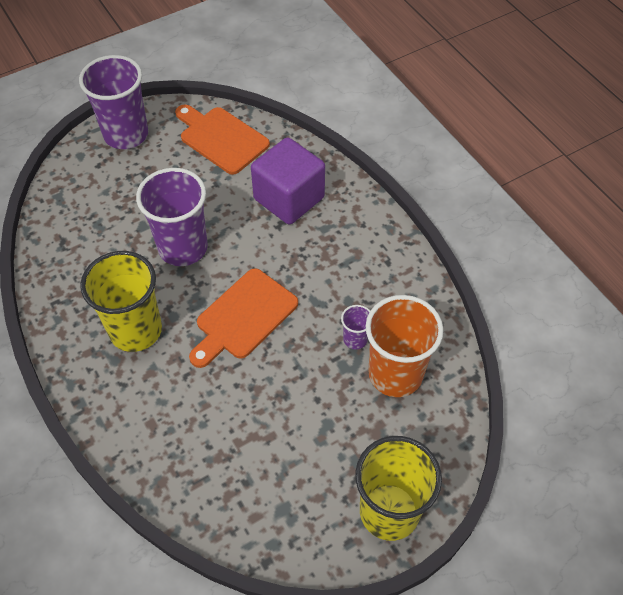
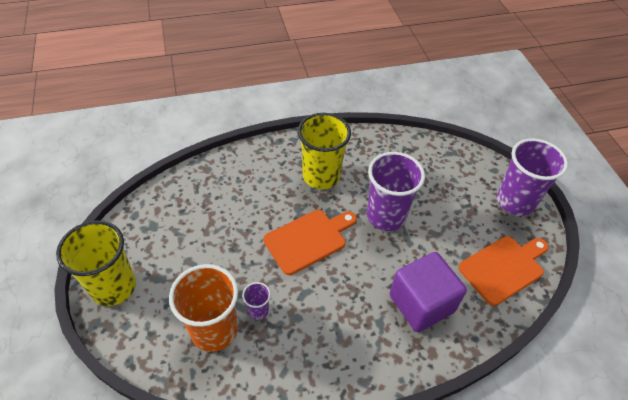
camera: 105 degrees right, 5 degrees down
(243, 317) = (308, 239): orange cutting board -> orange cutting board turned 90 degrees clockwise

